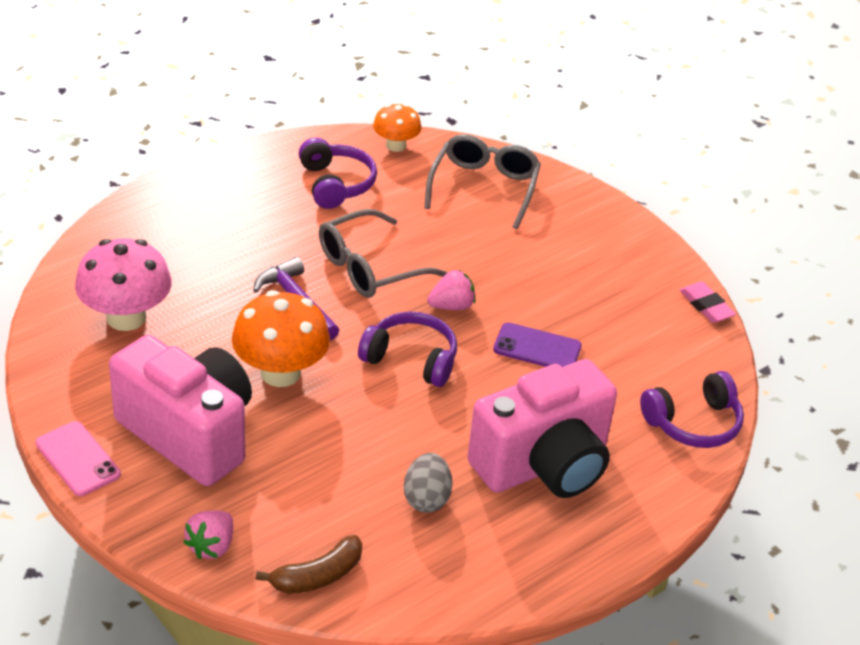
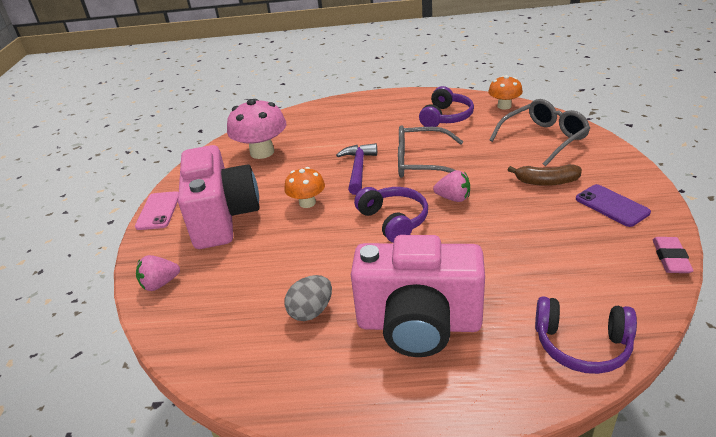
camera: 45 degrees right, 5 degrees down
(280, 373) = (307, 203): orange mushroom -> orange mushroom, size x0.60
(317, 576) = (191, 330): brown banana -> brown banana (546, 182)
(537, 348) = (491, 242): purple phone -> purple phone (611, 206)

